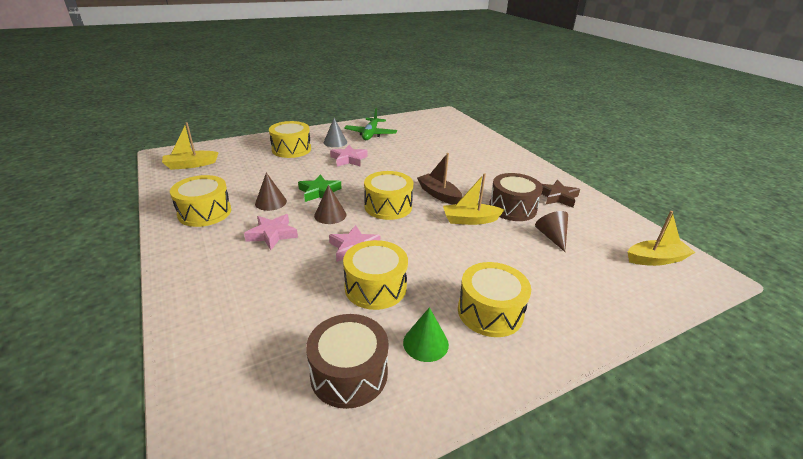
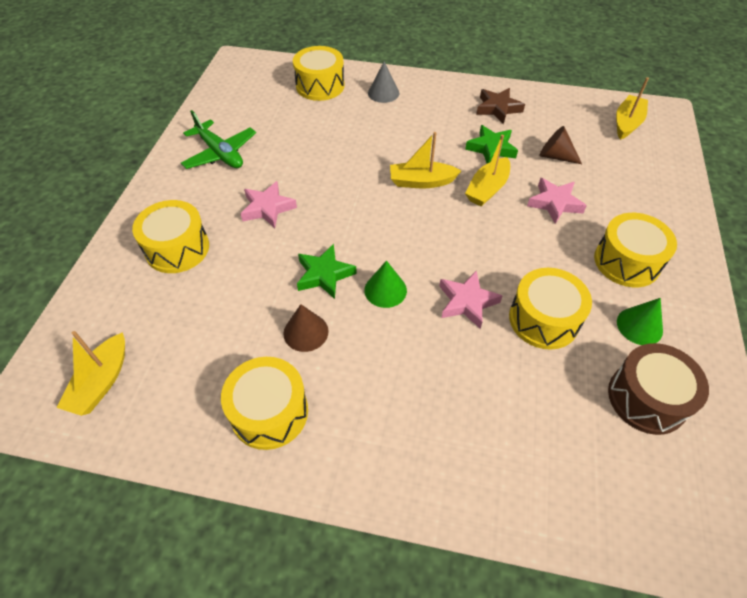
camera: 50 degrees left, 20 degrees up
(272, 234) = (383, 361): pink star -> pink star (554, 203)
(330, 215) = (385, 290): brown cone -> green cone
(335, 142) = (205, 196): grey cone -> grey cone (383, 93)
(388, 206) = (410, 233): yellow drum -> yellow drum (320, 86)
(438, 194) = (421, 182): brown boat -> yellow boat
(512, 208) = (491, 148): brown drum -> green star

